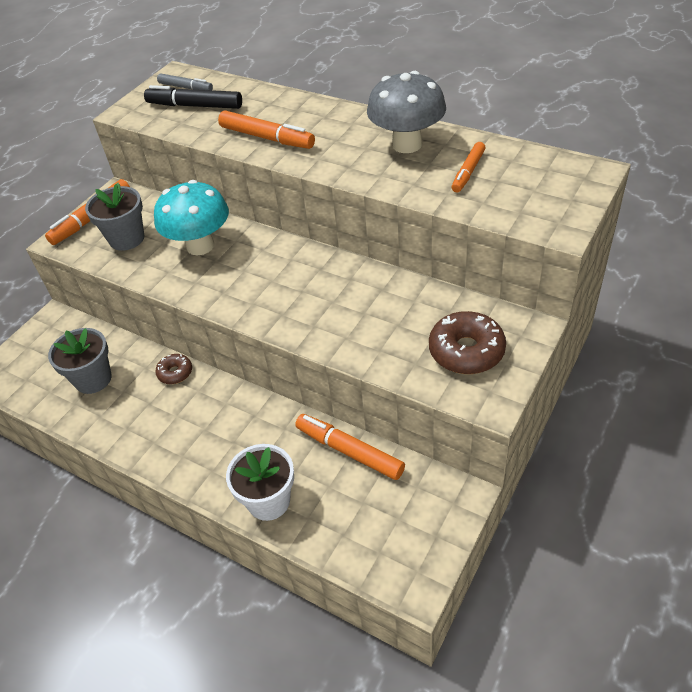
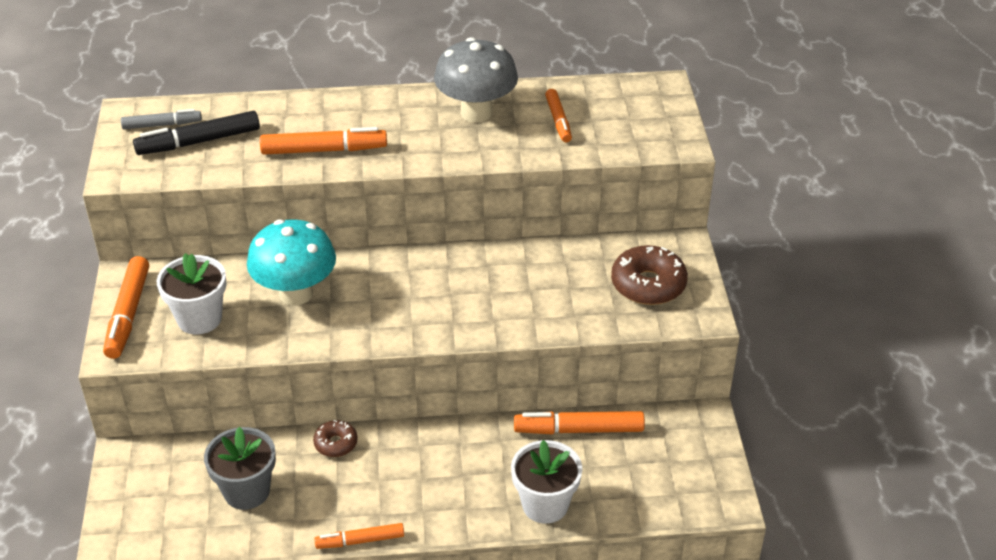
camera: 40 degrees left, 5 degrees down
(123, 456) = (360, 541): none -> orange marker
(127, 239) = (199, 318): grey flower pot -> white flower pot

